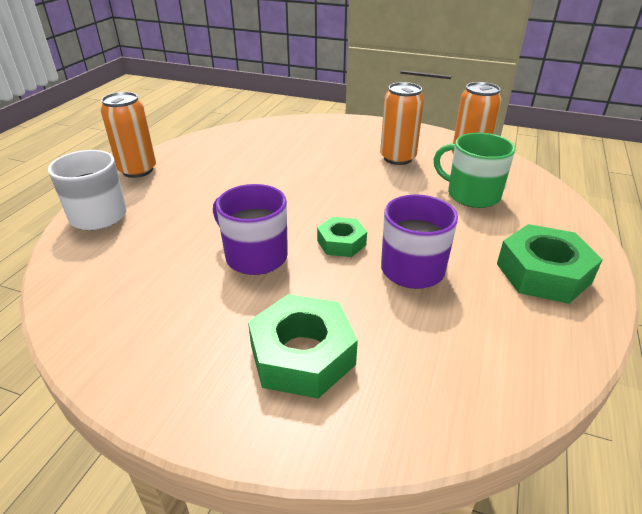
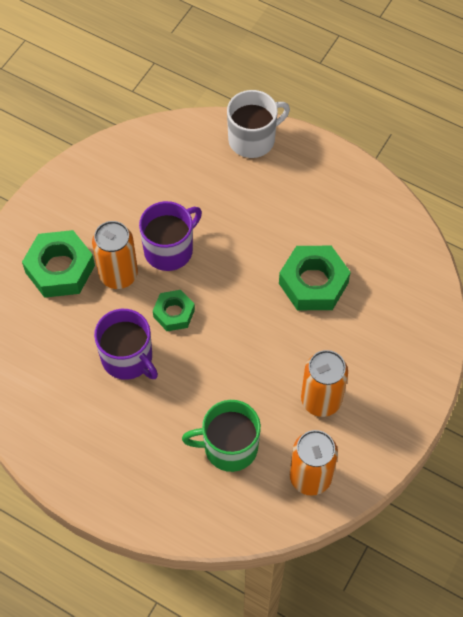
camera: 100 degrees right, 25 degrees up
(137, 170) = (331, 159): orange can -> orange can (118, 275)
(472, 195) = (229, 447): green mug -> green mug turned 135 degrees counterclockwise
(543, 273) = (99, 453): green nut -> green nut (313, 283)

